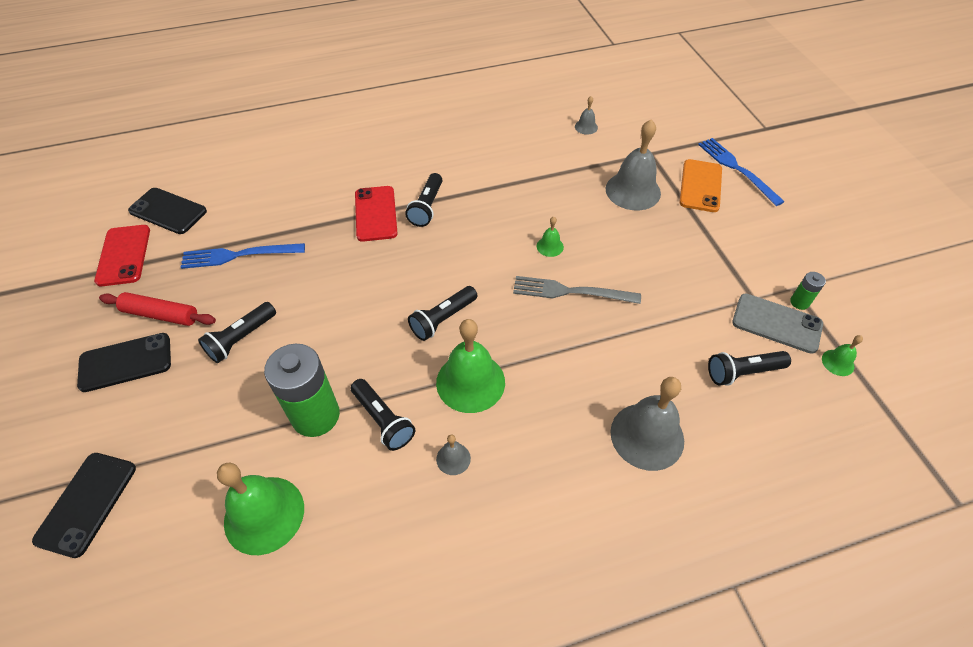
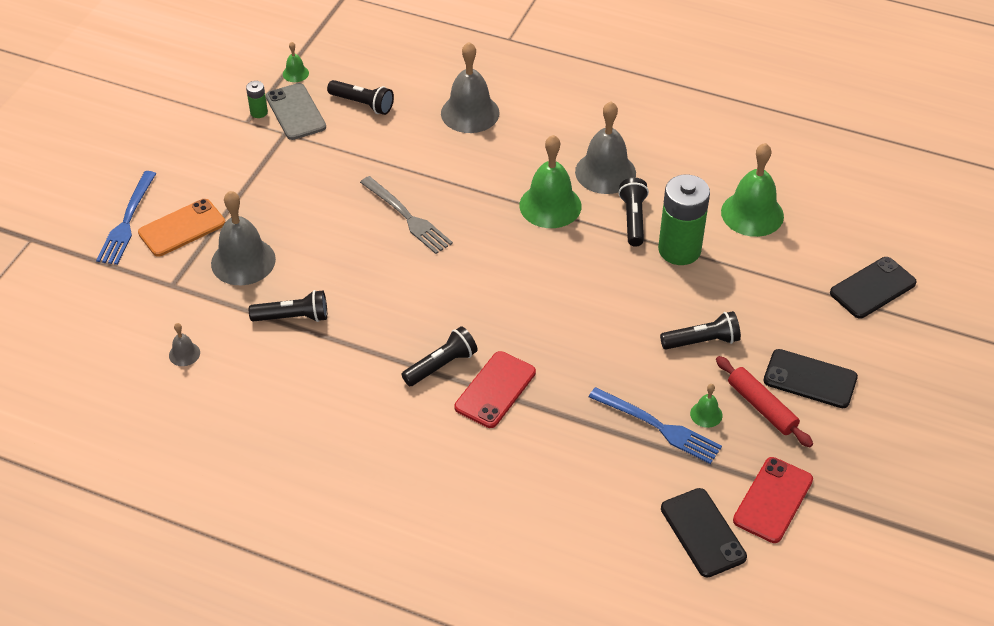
camera: 140 degrees left, 5 degrees down
(442, 319) = (527, 258): black flashlight -> black flashlight (293, 317)
(453, 458) = (605, 172): grey bell -> grey bell, size x2.17
(550, 246) = (378, 260): green bell -> green bell (706, 414)

